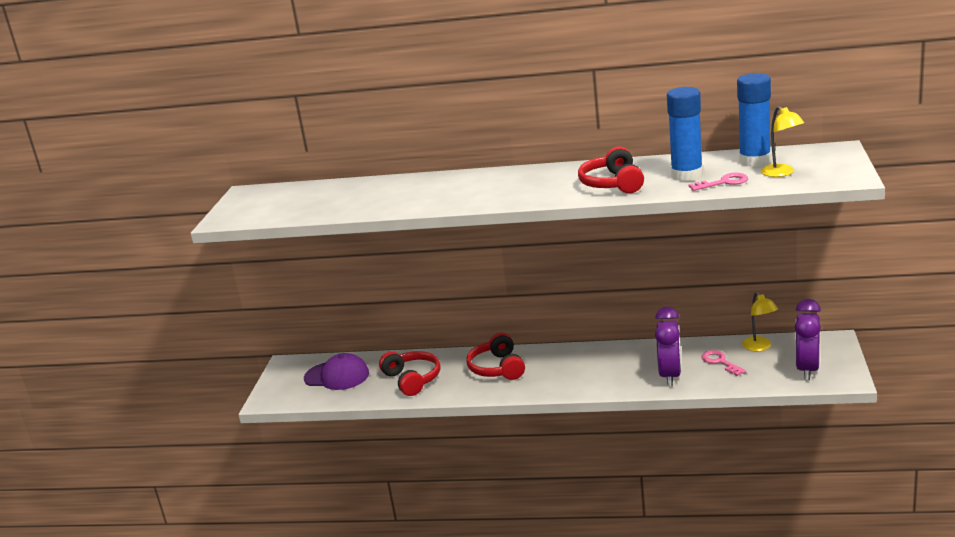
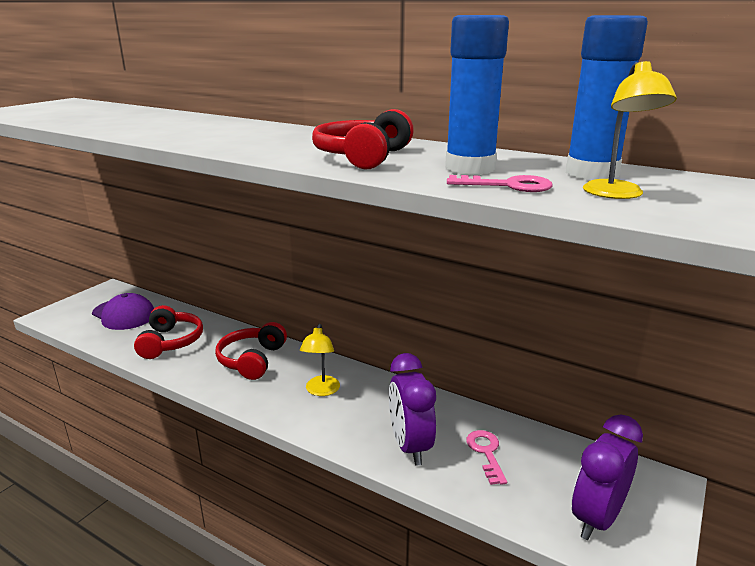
camera: 20 degrees right, 0 degrees up
(670, 375) = (410, 446): purple clock -> purple clock turned 135 degrees clockwise
(760, 347) = (553, 452): yellow lamp -> yellow lamp (321, 391)

